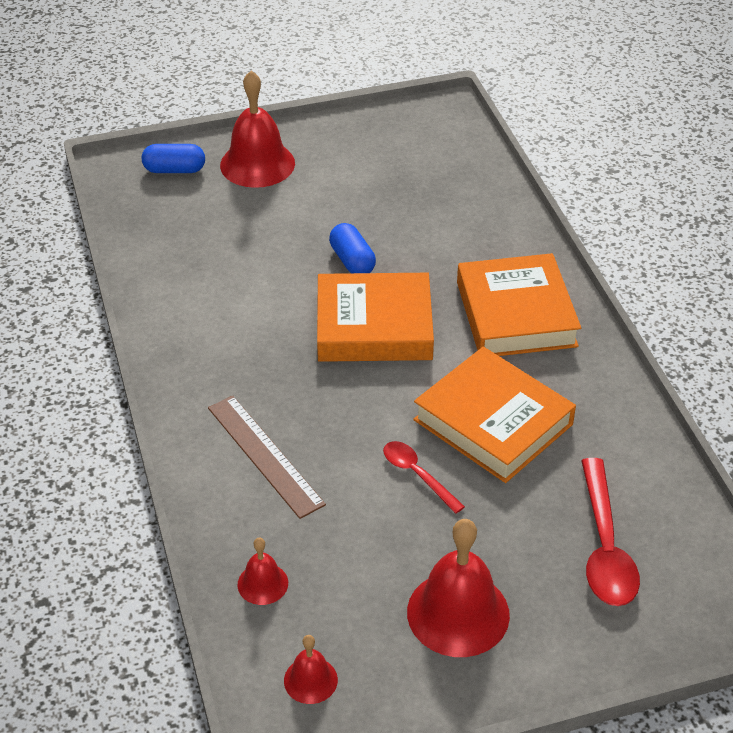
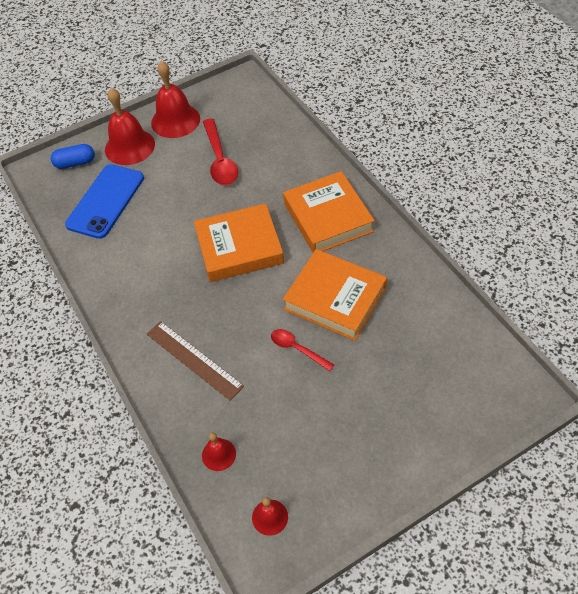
camera: 10 degrees left, 10 degrees up
(202, 227) = (106, 201): none -> blue phone
(352, 261) = (212, 203): blue capsule -> none
(458, 613) = (351, 442): red bell -> red bell (175, 120)
(604, 546) = (430, 370): red spoon -> red spoon (220, 160)

